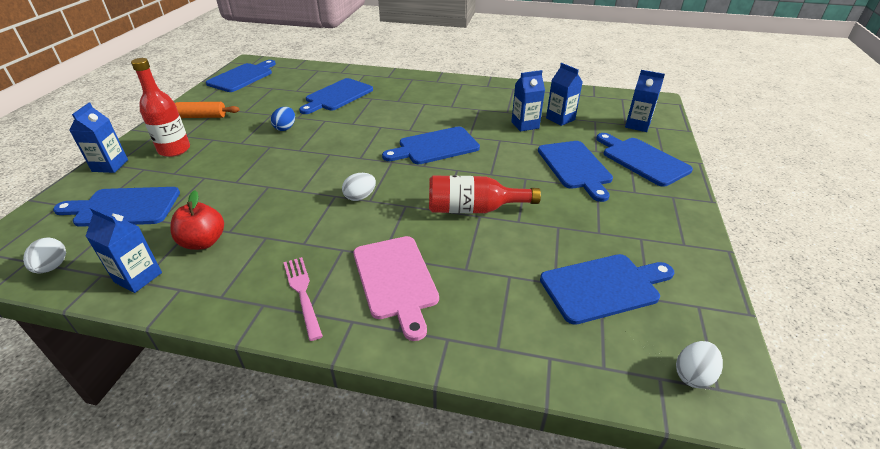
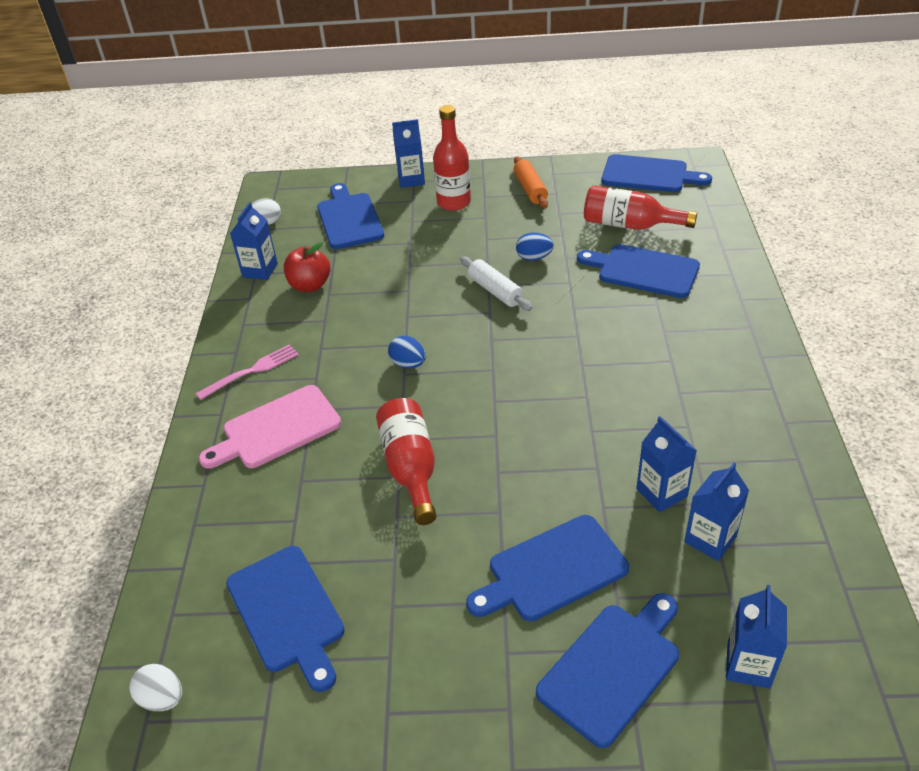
camera: 80 degrees right, 5 degrees up
(287, 92) = (629, 225): none -> red bottle
(307, 148) = (495, 291): none -> white rolling pin
(360, 197) = (408, 364): white egg -> blue egg
(435, 147) = (546, 401): blue cutting board -> none

